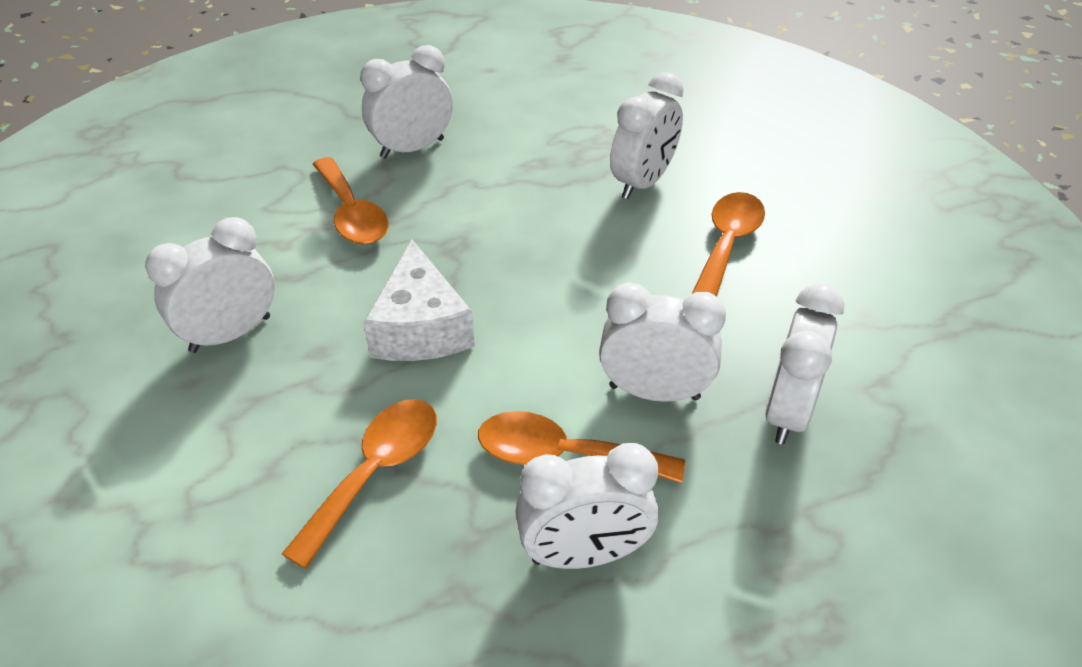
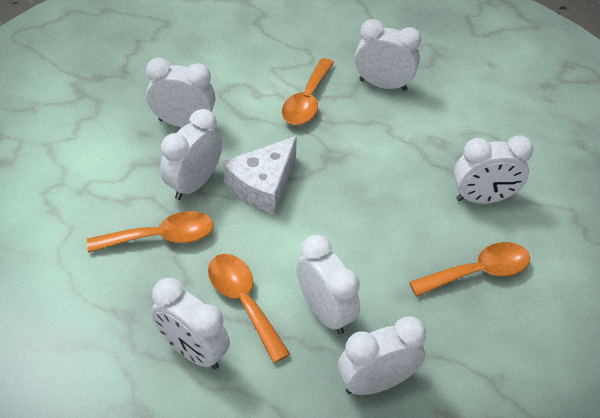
camera: 45 degrees right, 5 degrees up
(335, 386) = (194, 183): none -> white clock

